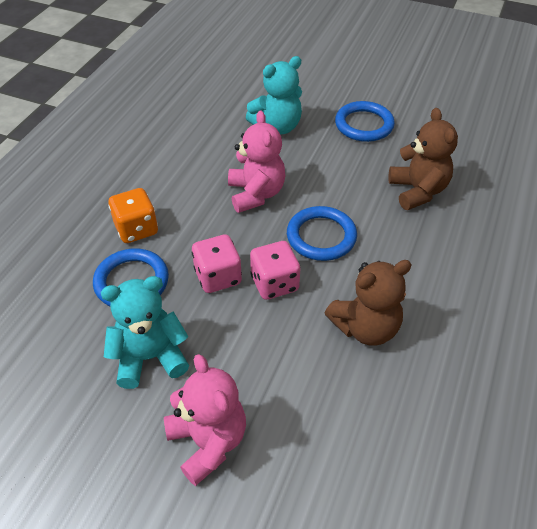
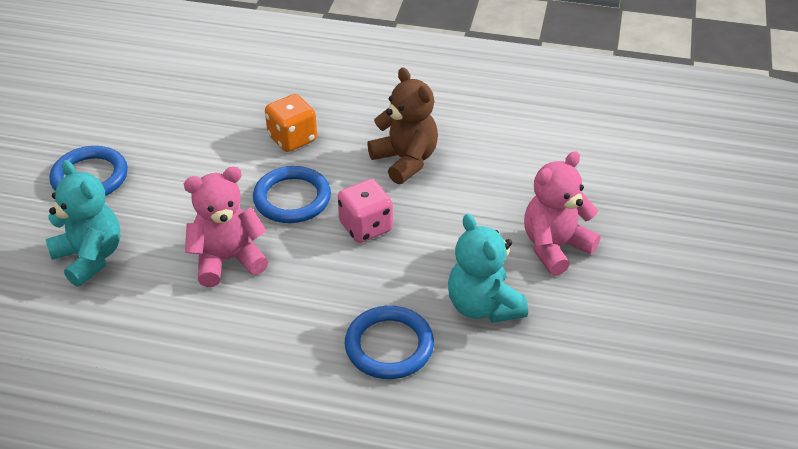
camera: 100 degrees left, 5 degrees down
(136, 229) = (303, 363): orange dice -> orange dice (292, 139)
(218, 277) = (366, 272): pink dice -> none
(417, 191) = (213, 132): brown teddy bear -> none

